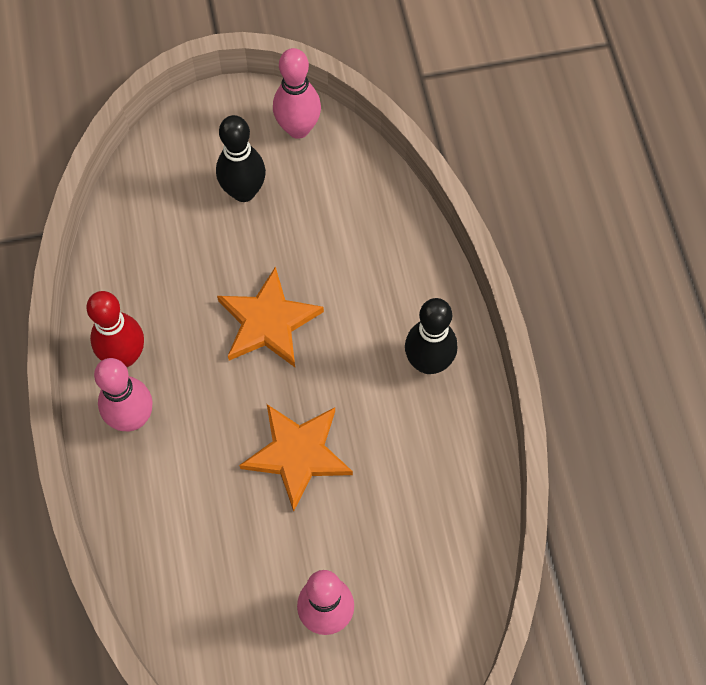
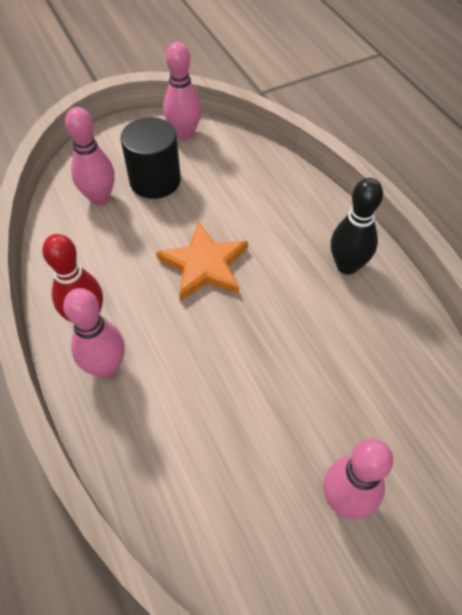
camera: 15 degrees left, 10 degrees down
(173, 202) = (99, 198): none -> pink bowling pin
(244, 192) = (155, 180): black bowling pin -> black cylinder
(298, 454) = (265, 361): orange star -> none

